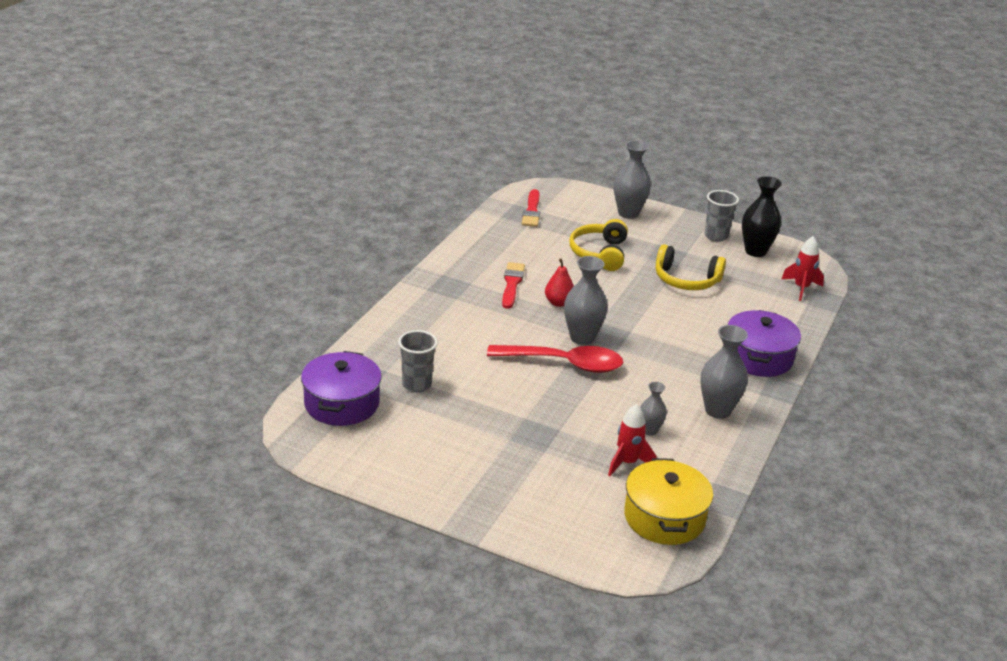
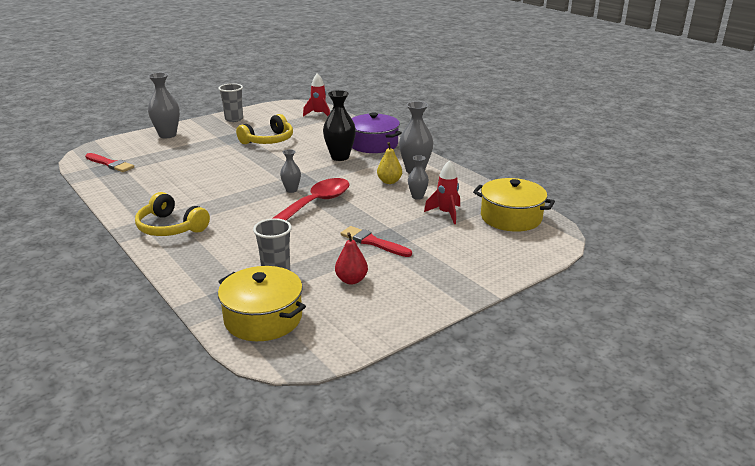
camera: 60 degrees left, 5 degrees down
(341, 403) = (263, 318): purple pot -> yellow pot
(512, 284) = (192, 196): red brush -> red brush (373, 242)
(558, 302) = (239, 186): red pear -> red pear (351, 280)
(582, 338) = (291, 190): grey vase -> grey vase, size x0.57
(600, 253) = (200, 157): yellow headphones -> yellow headphones (170, 227)
(668, 399) = (389, 181): none -> yellow pear
(755, 251) = (265, 114): black vase -> black vase (340, 157)

